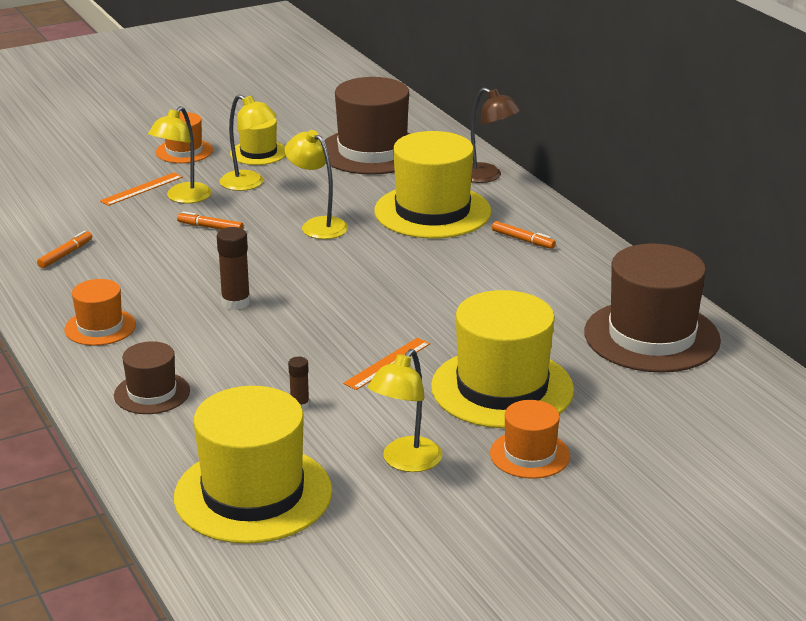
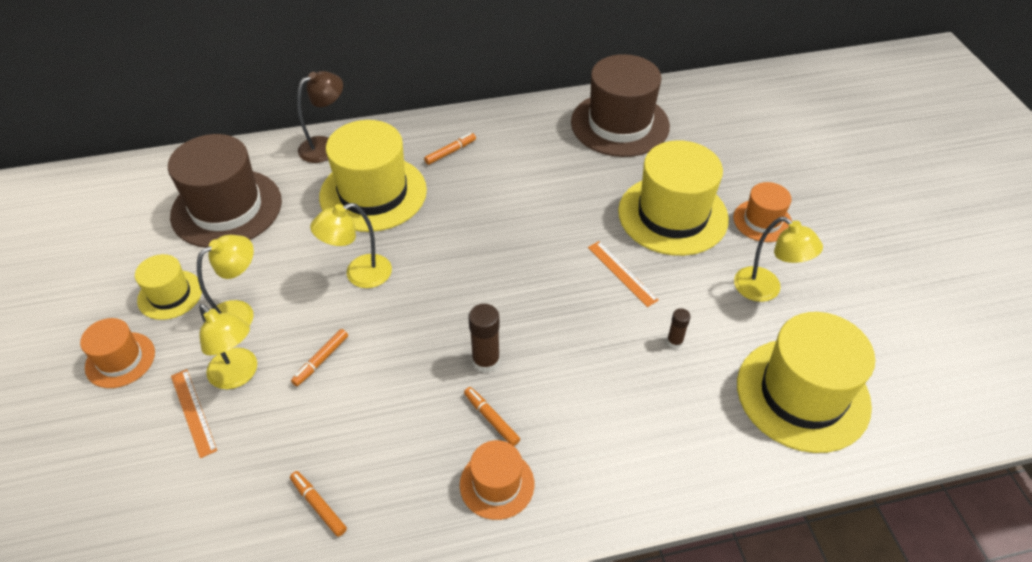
camera: 75 degrees left, 20 degrees up
(152, 393) = (634, 450): brown hat -> none
(169, 315) = (491, 419): none -> orange marker

